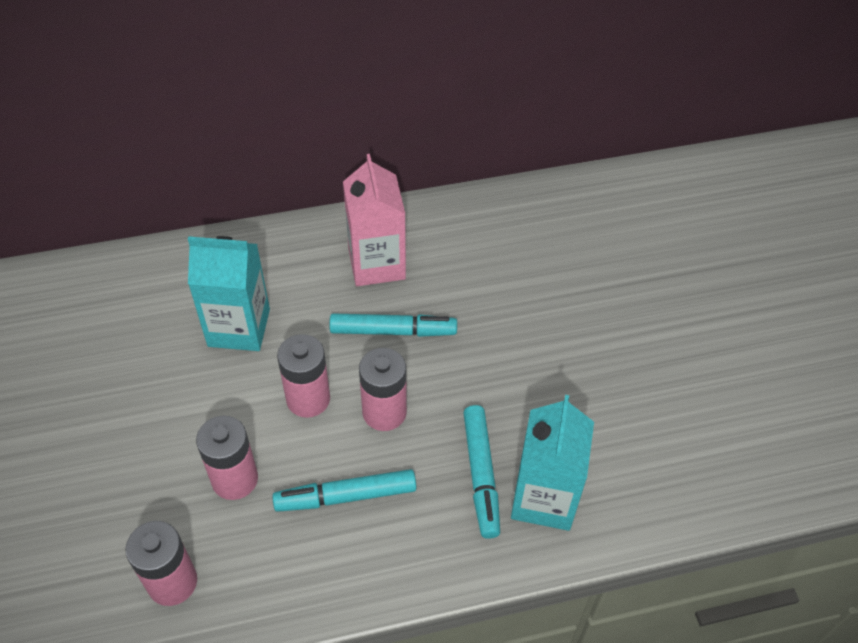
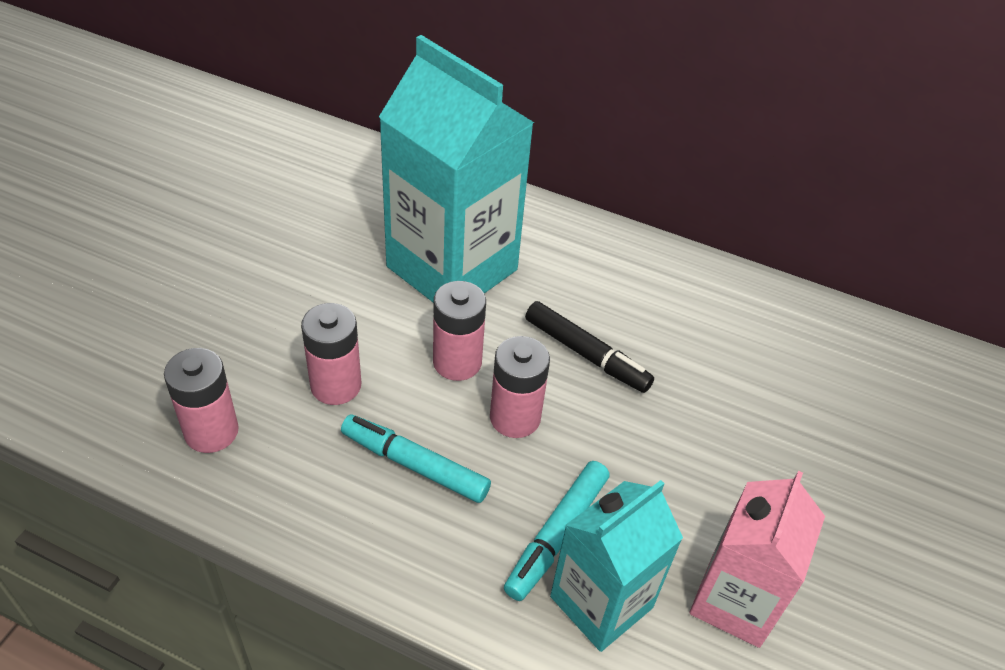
camera: 35 degrees right, 5 degrees down
(239, 327) = (452, 268): turquoise carton -> turquoise carton, size x1.65
(376, 264) = (622, 289): pink carton -> pink carton (735, 600)
(393, 331) = (586, 354): turquoise marker -> black marker

